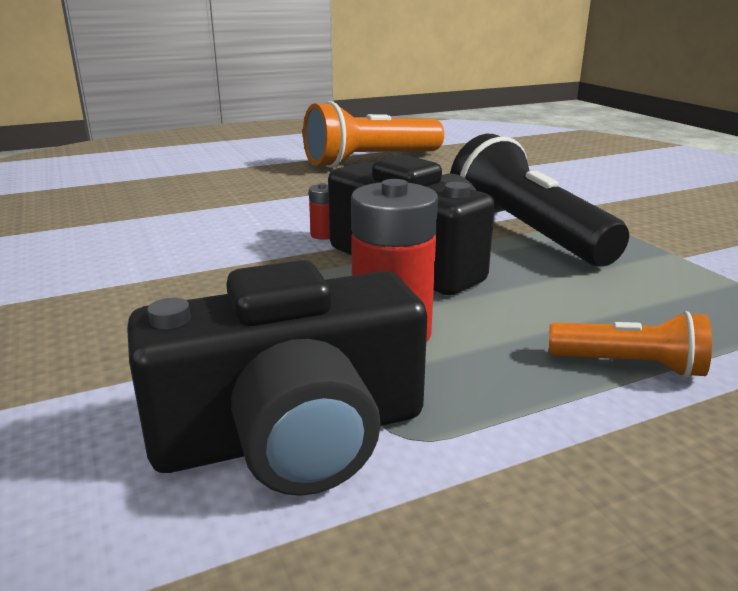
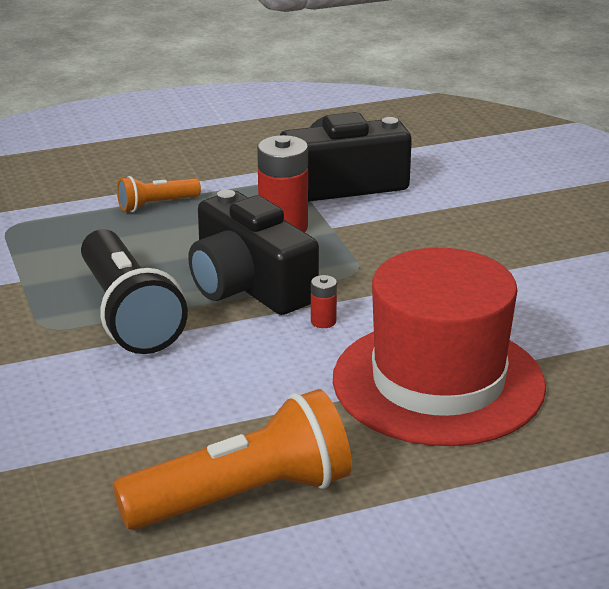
camera: 175 degrees left, 5 degrees up
(224, 203) = (438, 382): none -> red hat
(629, 365) = (156, 205): orange flashlight -> orange flashlight turned 45 degrees counterclockwise

